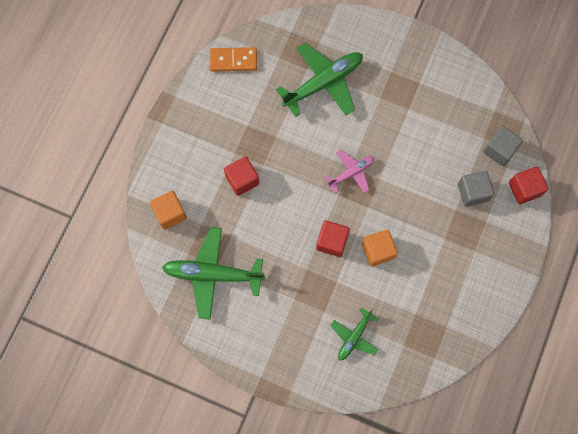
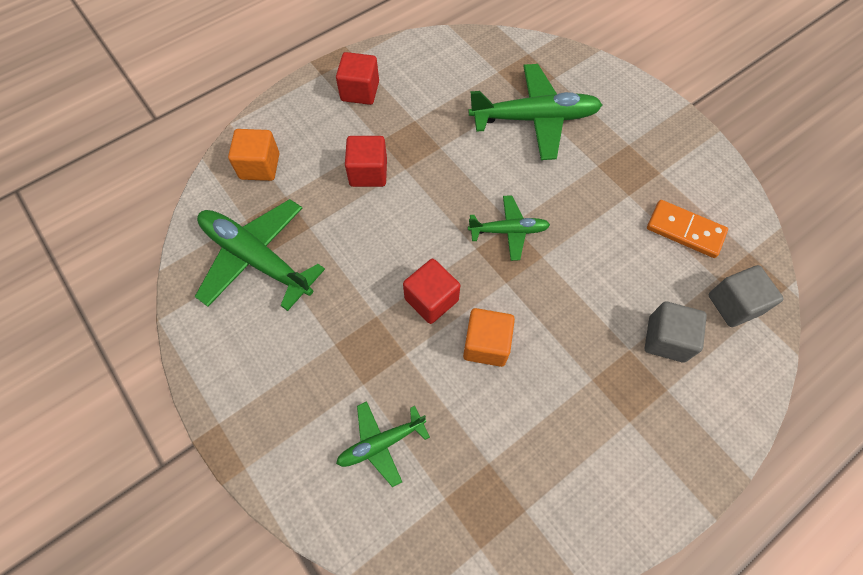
camera: 30 degrees right, 10 degrees down
(233, 60) = (443, 51): orange domino -> orange domino (685, 230)
(351, 173) = (508, 231): pink plane -> green plane
(524, 189) = (749, 375): red cube -> red cube (360, 91)

